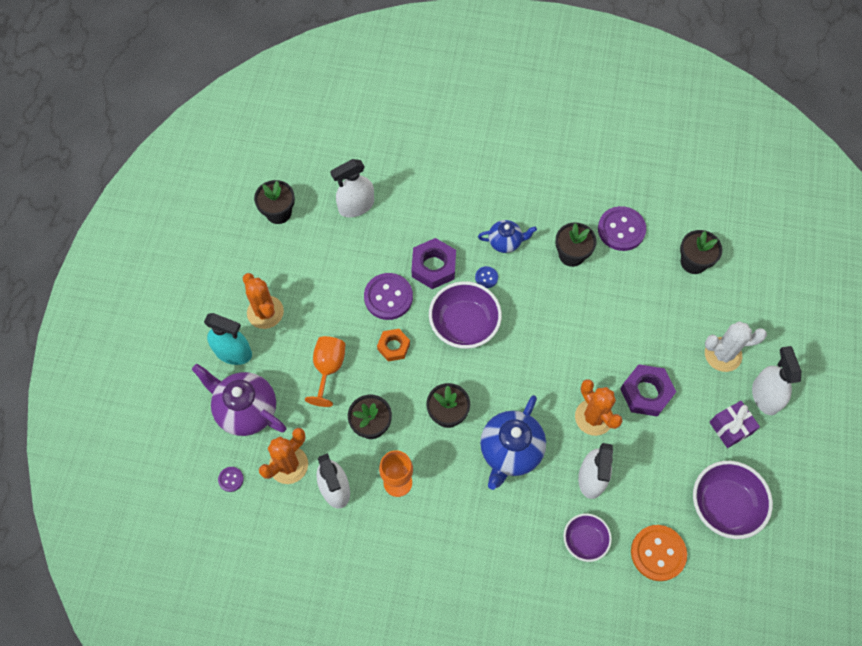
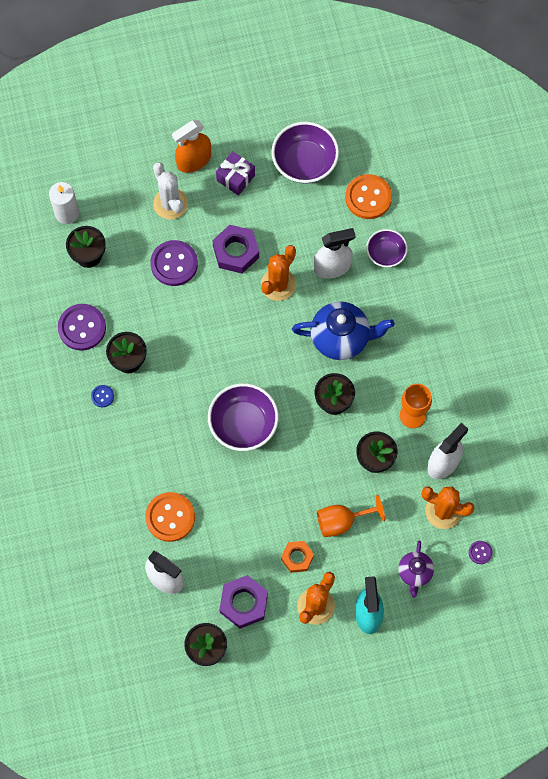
camera: 115 degrees left, 5 degrees up
(246, 410) = (415, 573): purple teapot -> purple teapot, size x0.58
(388, 297) = (248, 502): purple button -> purple button (174, 264)
(393, 347) = (294, 475): orange nut -> orange nut (297, 557)
(407, 230) = (170, 517): none -> orange button
(433, 267) = (198, 476): purple nut -> purple nut (243, 603)
(486, 277) = (187, 425): blue button -> blue button (102, 396)
(505, 242) = (142, 423): blue teapot -> none
(746, 260) = (67, 213): none -> white candle
(765, 396) = (194, 160): white spray bottle -> orange spray bottle

